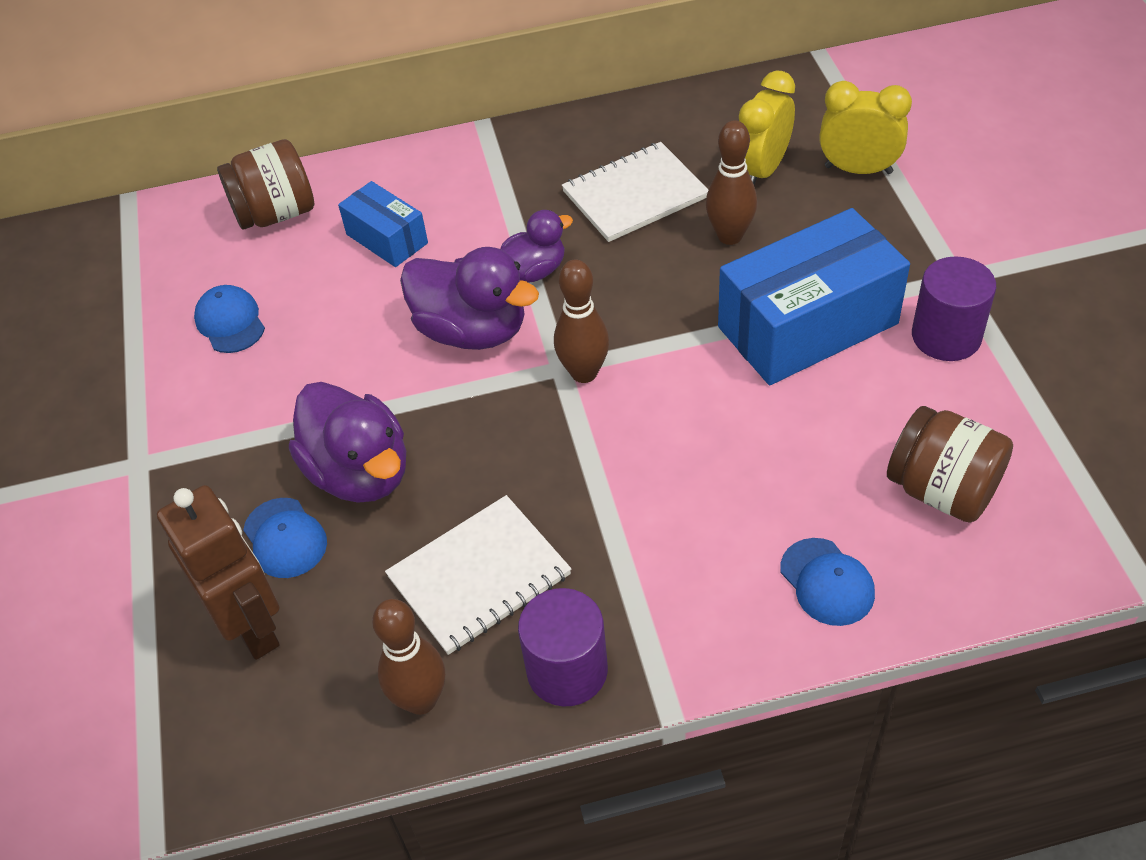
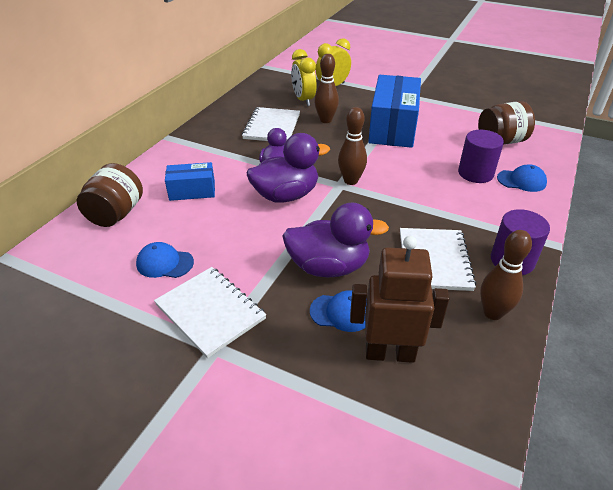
camera: 55 degrees left, 10 degrees down
(186, 420) = (210, 312): none -> white notebook
(946, 336) = (432, 109): purple cylinder -> purple cylinder (475, 173)

